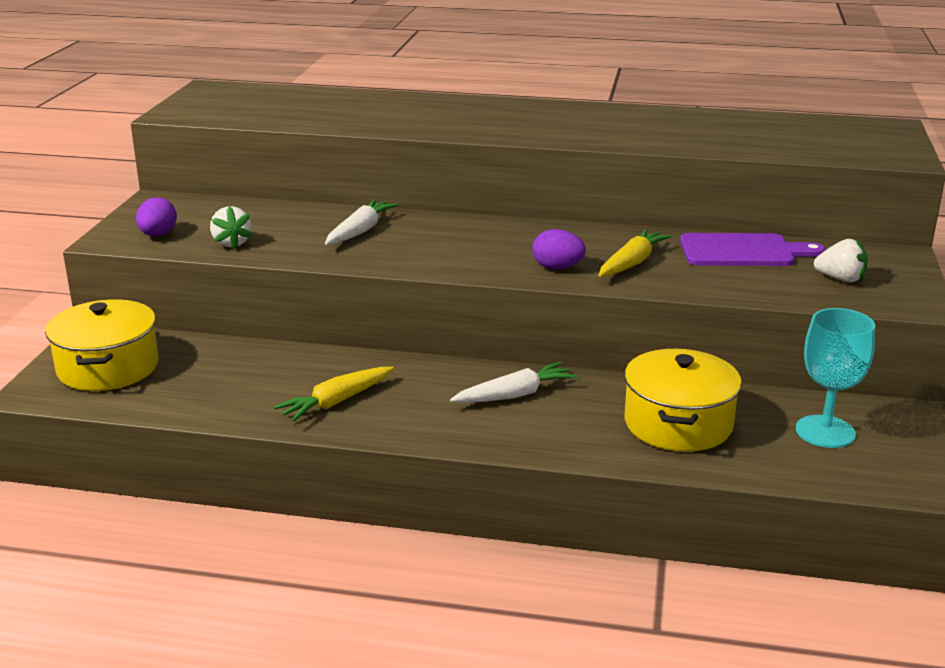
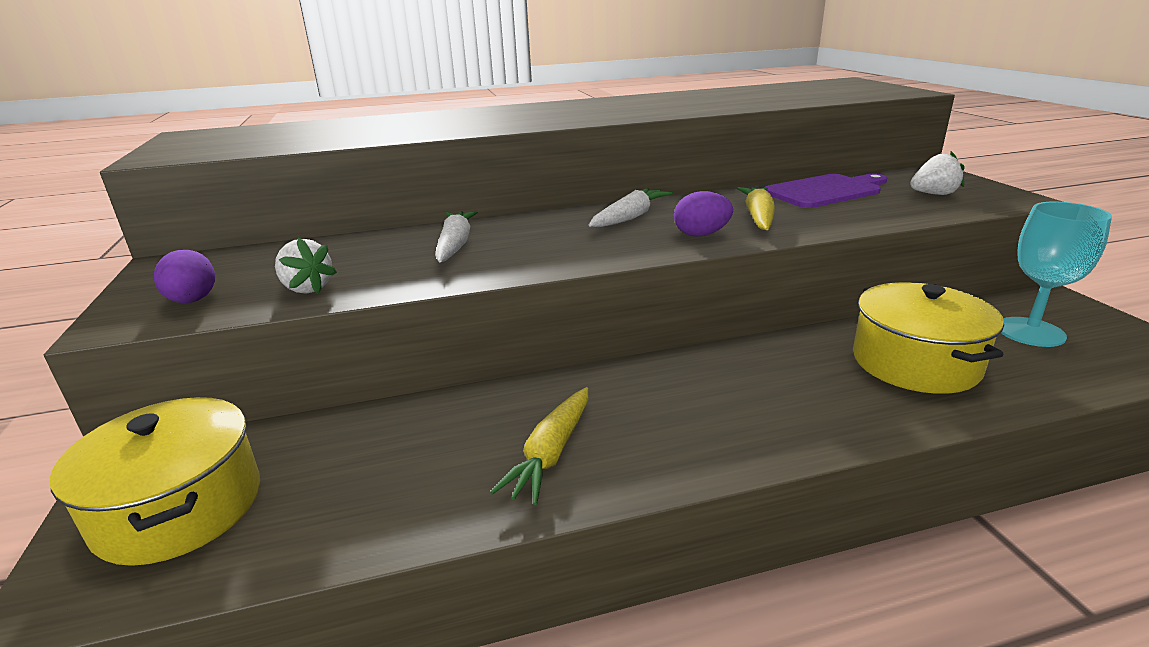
camera: 25 degrees left, 0 degrees up
(515, 395) = (733, 380): white carrot -> white carrot (630, 217)

